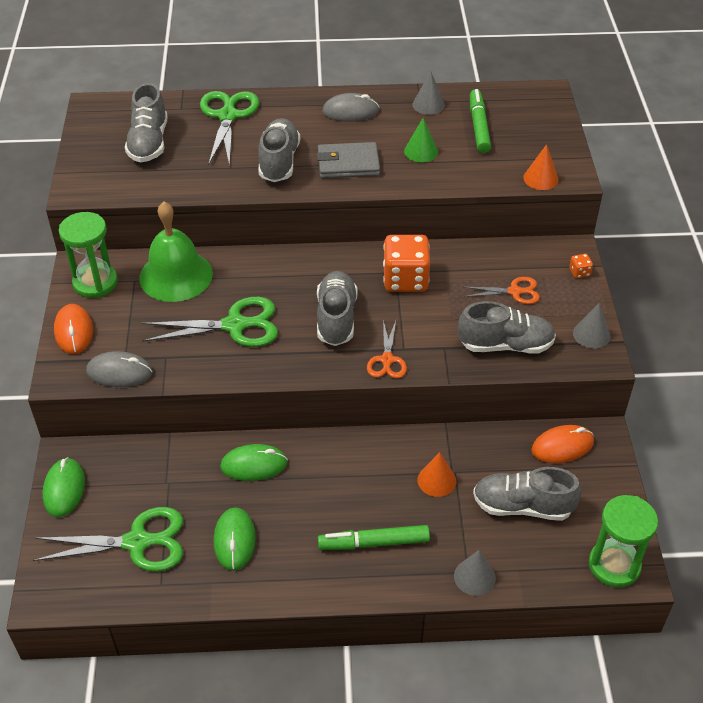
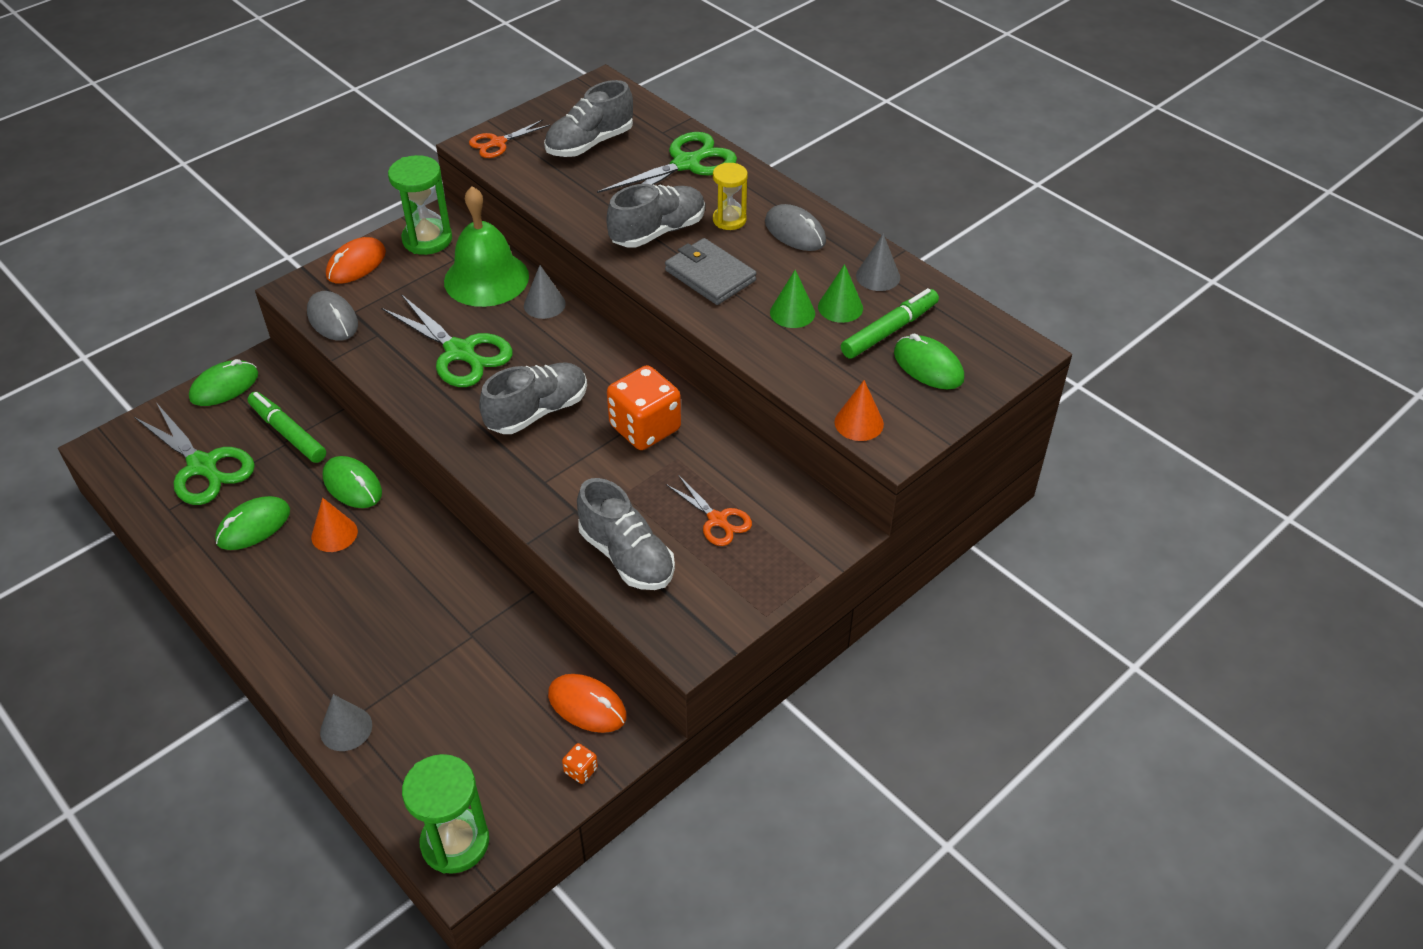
camera: 50 degrees right, 0 degrees up
(306, 129) = (729, 220): none -> yellow hourglass
(374, 543) = (328, 626): green marker -> green marker (288, 433)
(387, 360) = (515, 479): orange scissors -> orange scissors (497, 143)
(436, 480) = (448, 628): orange cone -> orange cone (334, 534)
(438, 132) = (840, 307): none -> green cone
(522, 506) = (472, 717): grey shoe -> none
(523, 130) = (928, 366): none -> green mouse
(579, 272) = (808, 557): orange dice -> orange dice (581, 770)
(591, 334) = (716, 619): grey cone -> grey cone (544, 304)

